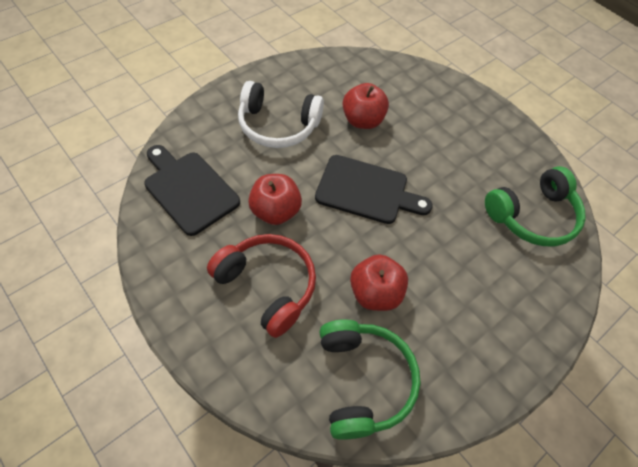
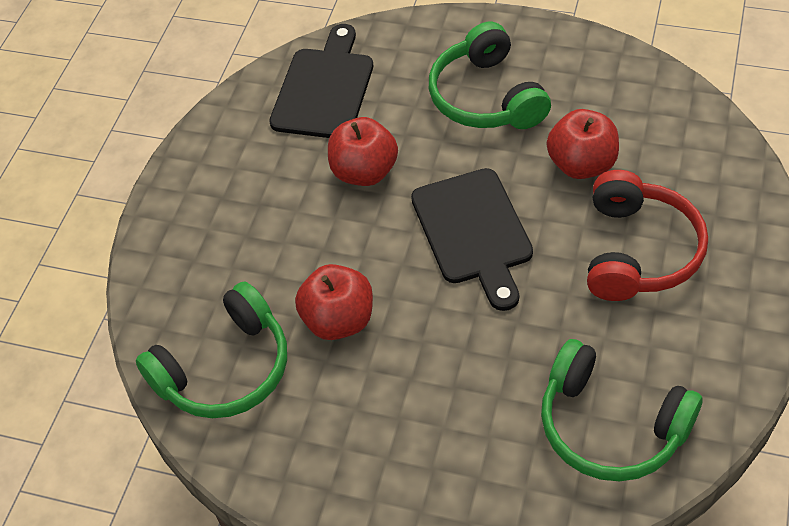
camera: 65 degrees right, 5 degrees down
(268, 285) = (268, 224): red headphones -> red headphones (639, 251)
(278, 125) = (486, 97): white headphones -> green headphones

